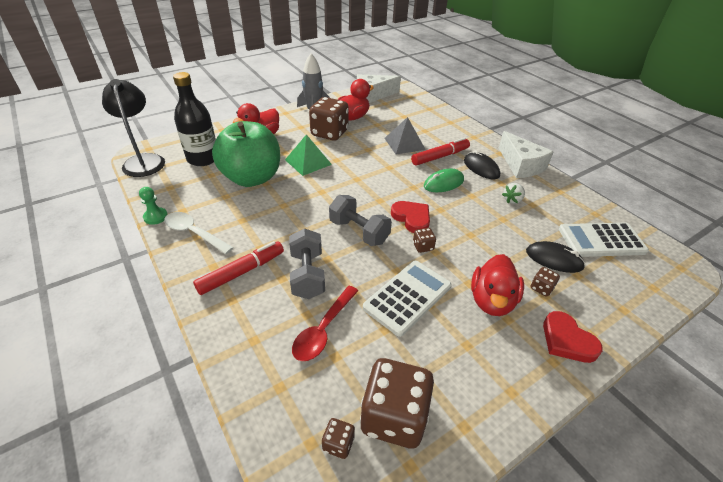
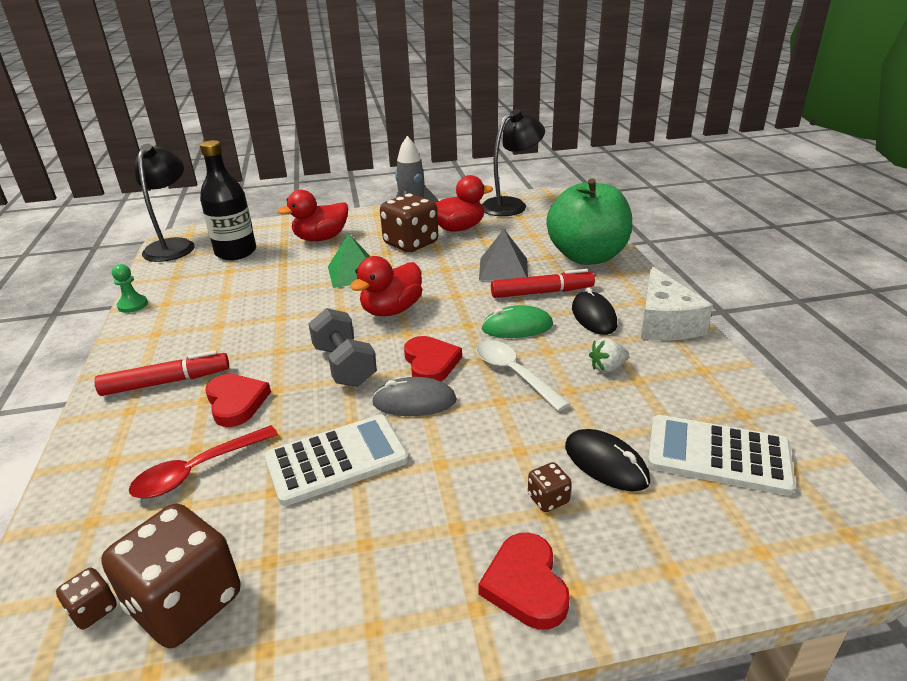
camera: 25 degrees right, 10 degrees down
(194, 233) = (155, 329): white spoon -> white spoon (514, 374)
(252, 178) = (271, 281): green apple -> green apple (587, 256)
(307, 275) = (236, 402): grey dumbbell -> red heart
(373, 95) = (511, 205): white cheese -> black lamp
(423, 247) = (414, 402): brown dice -> grey mouse
(492, 301) = (453, 496): red duck -> red duck (391, 310)

